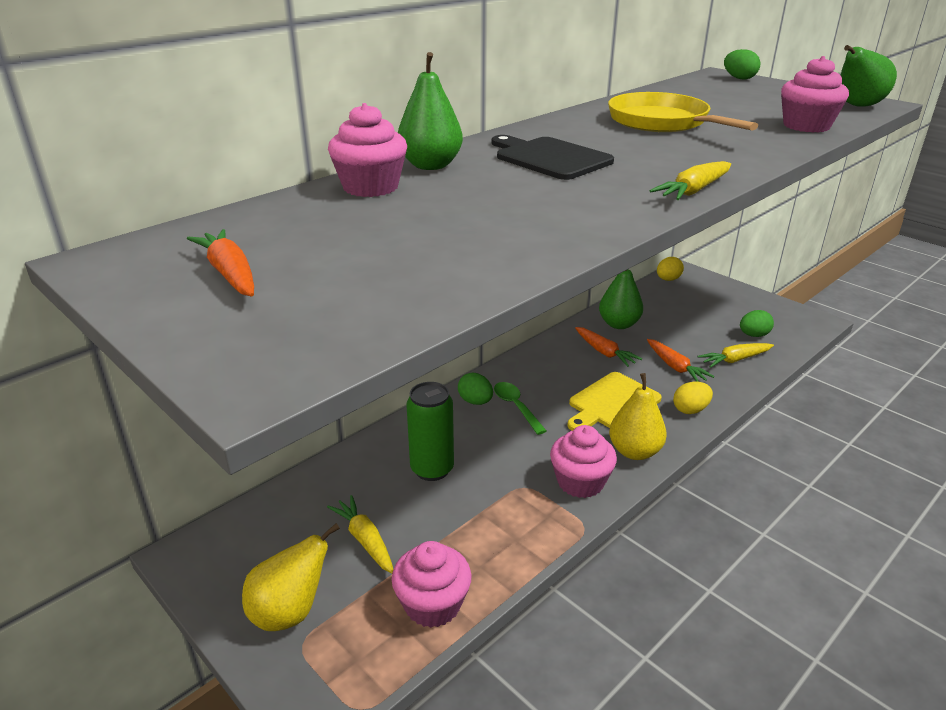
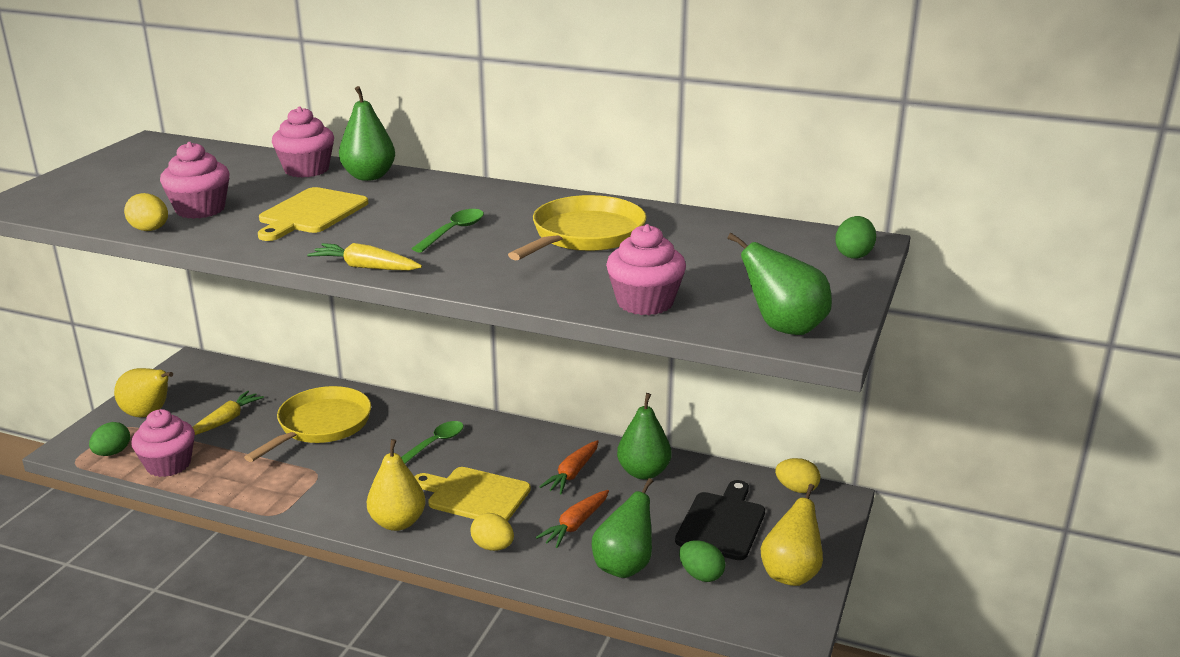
camera: 65 degrees right, 5 degrees down
(230, 273) = (139, 170): orange carrot -> none
(432, 469) = (321, 425): green can -> yellow pan
(475, 401) = (430, 421): green egg -> green egg (112, 453)
(497, 279) = (150, 230): none -> yellow egg
(520, 197) = (311, 213): none -> yellow cutting board
(550, 158) = (420, 208): black cutting board -> black cutting board (722, 523)
(580, 482) = (336, 500): pink cupcake -> pink cupcake (200, 209)
(622, 154) = (453, 231): none -> green spoon
(734, 360) = (624, 566): yellow carrot -> green pear
(760, 306) = (791, 574): none -> yellow pear

